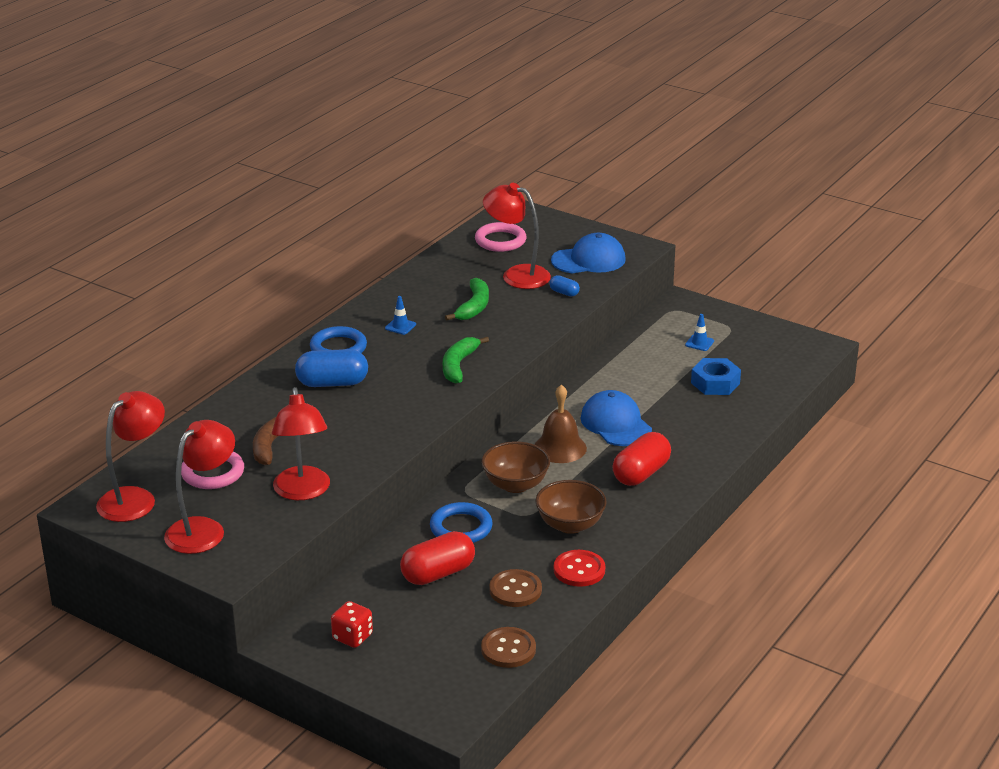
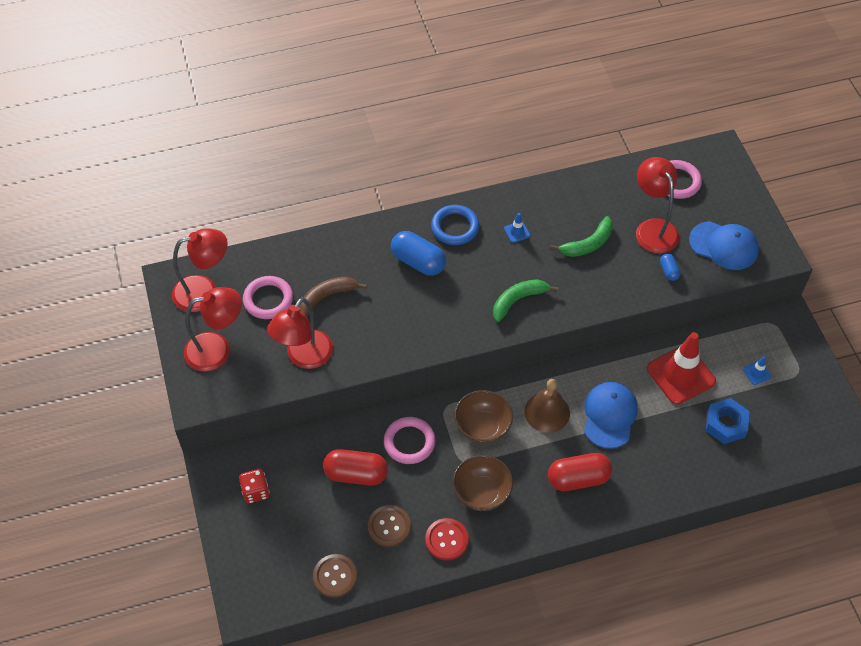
camera: 40 degrees right, 25 degrees up
(461, 528) = (409, 442): blue ring -> pink ring
(641, 372) = (680, 375): none -> red traffic cone

